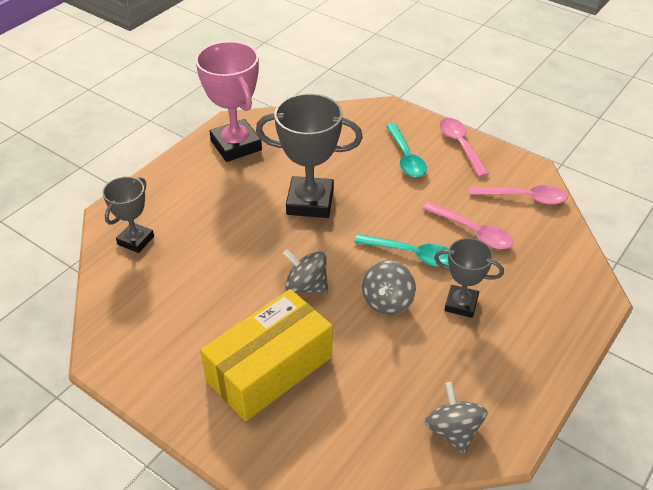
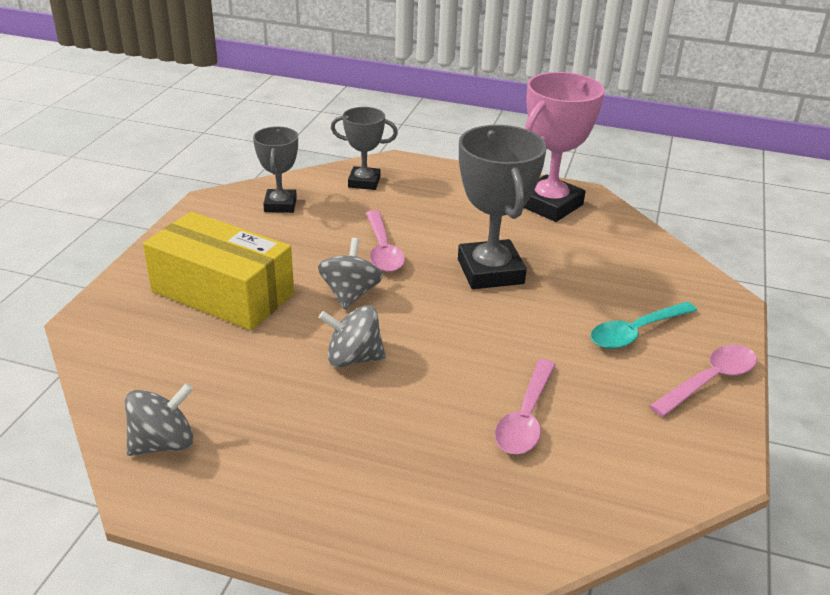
camera: 70 degrees right, 10 degrees down
(411, 254) = (447, 366): turquoise spoon -> none
(461, 304) = (377, 423): grey trophy -> grey trophy (280, 205)
(524, 198) = (641, 465): pink spoon -> pink spoon (382, 250)

